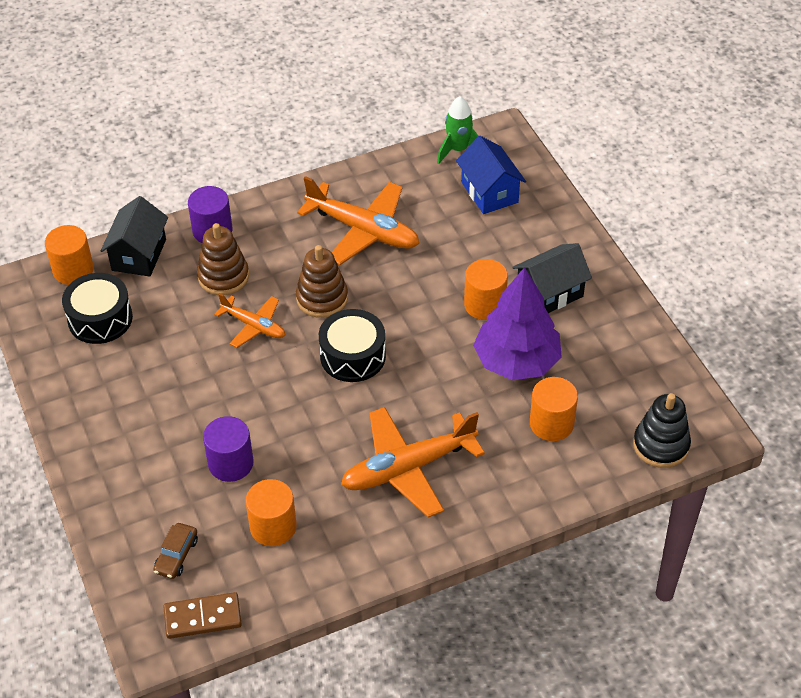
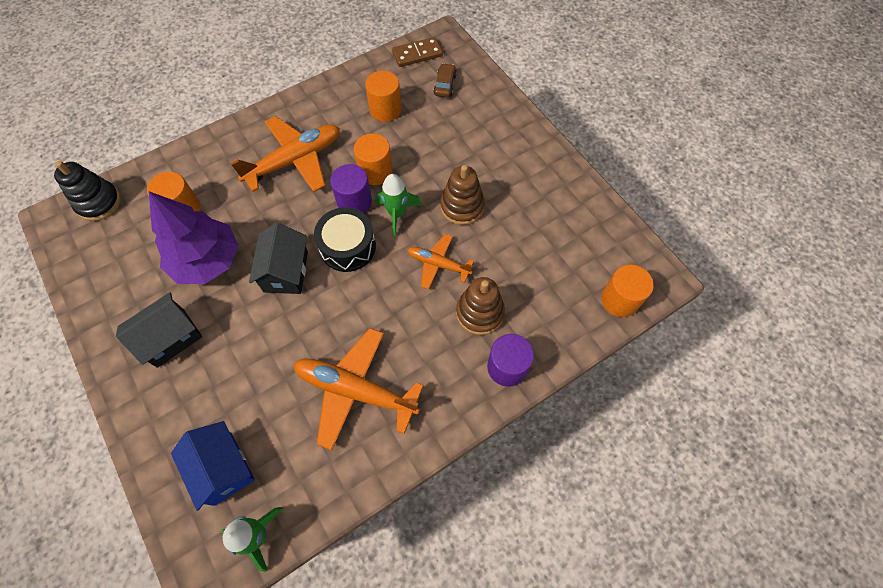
camera: 170 degrees right, 15 degrees up
(100, 319) = (572, 252): black drum -> none
(139, 255) = (567, 326): black house -> black house (286, 271)
(231, 463) = (426, 147): purple cylinder -> purple cylinder (354, 202)
(288, 384) = (397, 214): none -> green rocket
(322, 298) = (383, 301): brown stacking toy -> brown stacking toy (462, 206)
(484, 304) = (233, 316): orange cylinder -> orange cylinder (375, 171)

